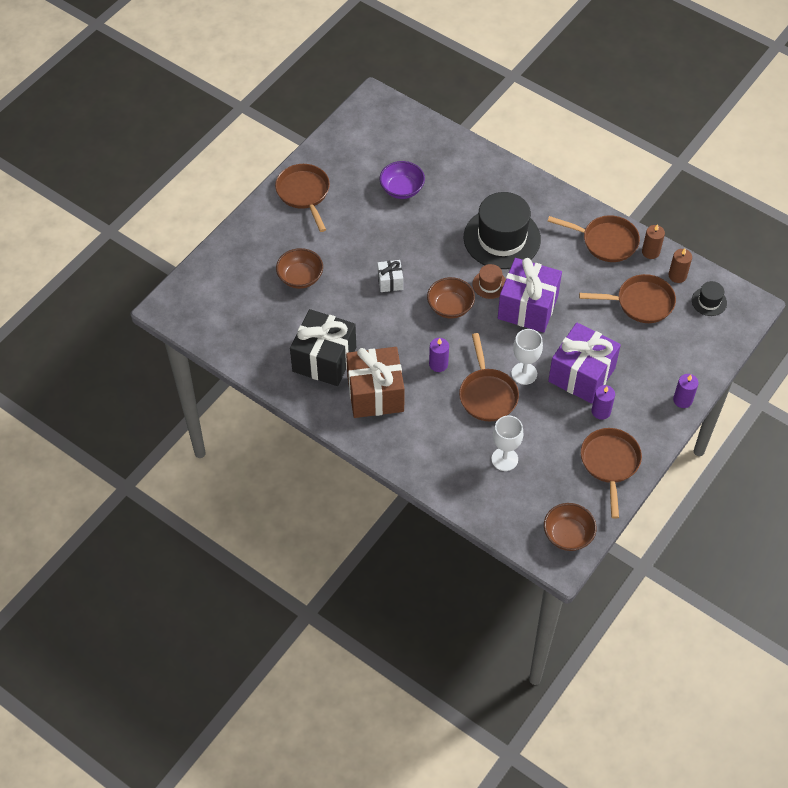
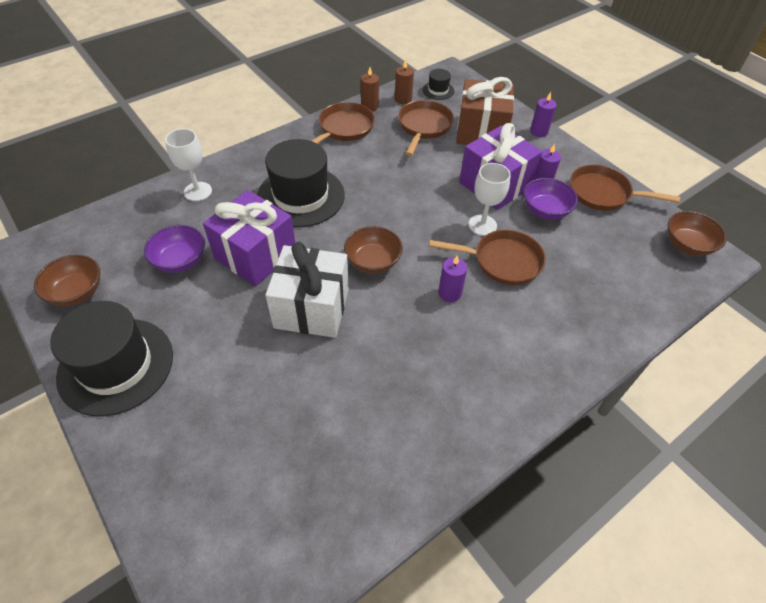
camera: 75 degrees left, 5 degrees down
(300, 277) = (256, 408): brown bowl -> brown bowl (77, 292)
(304, 193) = (116, 365): brown pan -> black hat
(324, 359) = (406, 413): black gift -> none
(375, 394) = (476, 368): brown gift -> brown gift (481, 131)
(390, 282) = (312, 308): white gift -> white gift, size x2.10
(489, 284) = (357, 221): brown hat -> none
(504, 459) = (590, 269): white goblet -> white goblet (198, 191)
(527, 307) = (399, 200): purple gift -> purple gift (255, 255)
(564, 418) = (545, 210): none -> purple bowl

